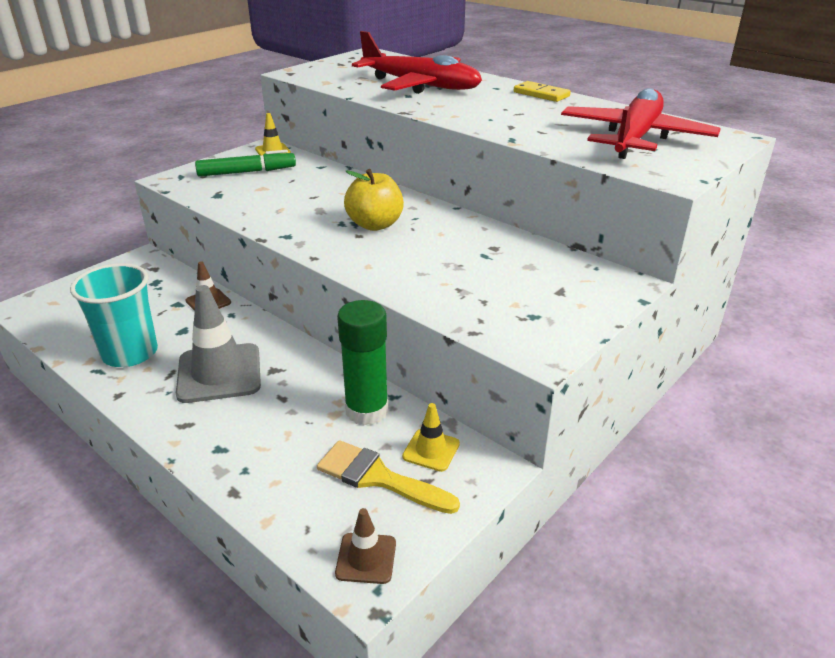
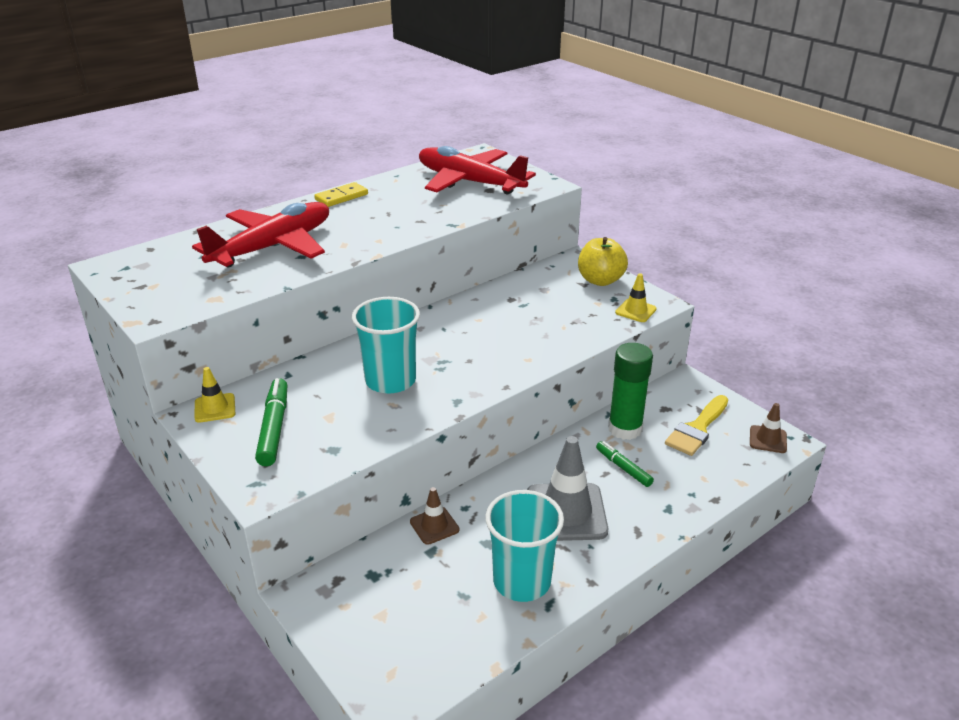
camera: 80 degrees left, 0 degrees up
(292, 411) = (623, 468): none -> green marker
(317, 204) = (390, 380): none -> turquoise cup
(375, 225) = (450, 350): yellow apple -> yellow apple (600, 280)
(431, 450) = (669, 403): yellow traffic cone -> yellow traffic cone (635, 311)

